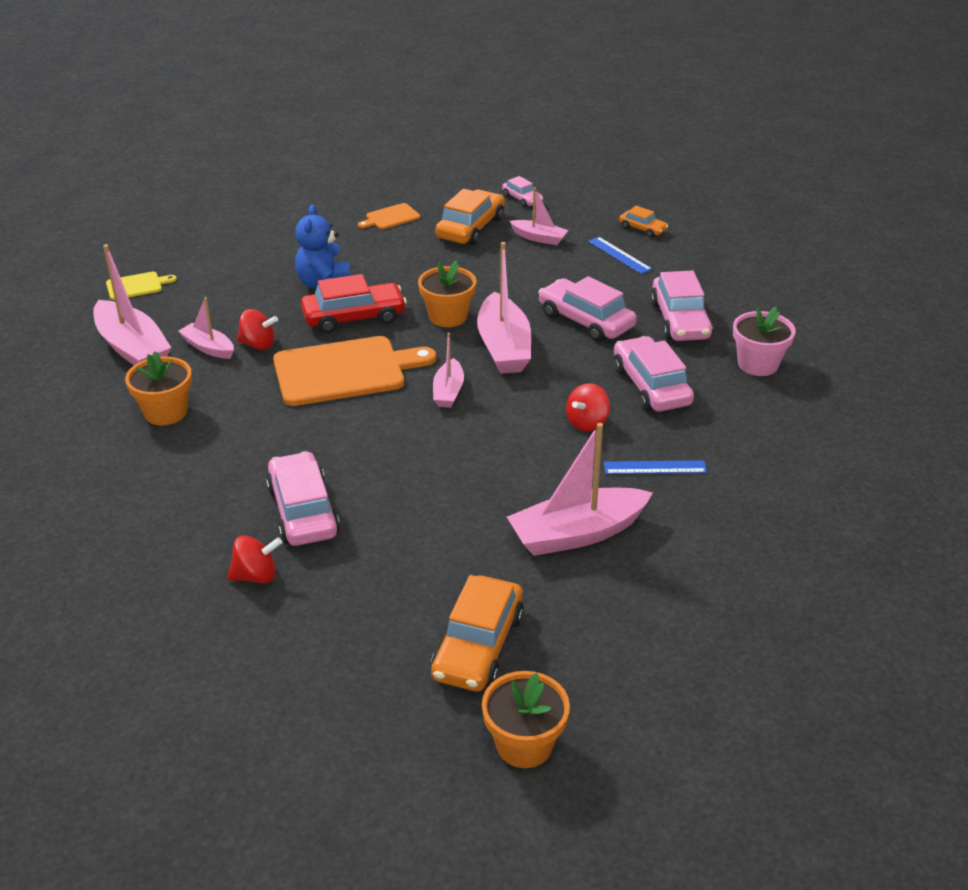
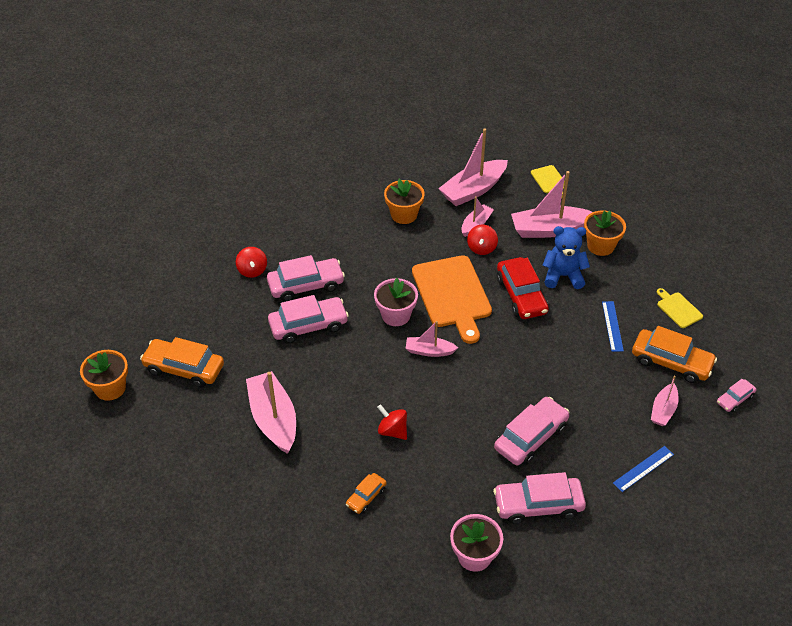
camera: 90 degrees right, 10 degrees up
(378, 420) = (396, 315): none -> pink flower pot
(390, 217) = (678, 309): orange cutting board -> yellow cutting board
(448, 316) = (527, 349): orange flower pot -> orange flower pot (600, 246)
(504, 347) = (488, 383): pink boat -> pink boat (550, 229)
(642, 229) = (697, 491): orange car -> orange car (366, 497)
(651, 386) = (440, 475): pink car -> pink car (308, 326)
(655, 467) = (340, 468): blue ruler -> blue ruler (612, 326)

